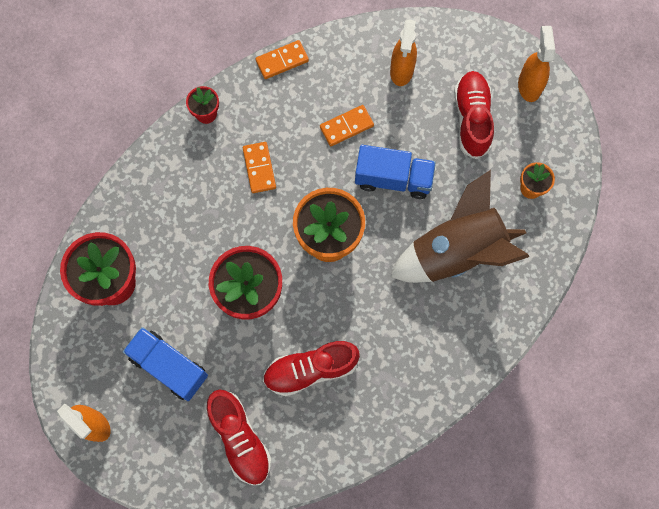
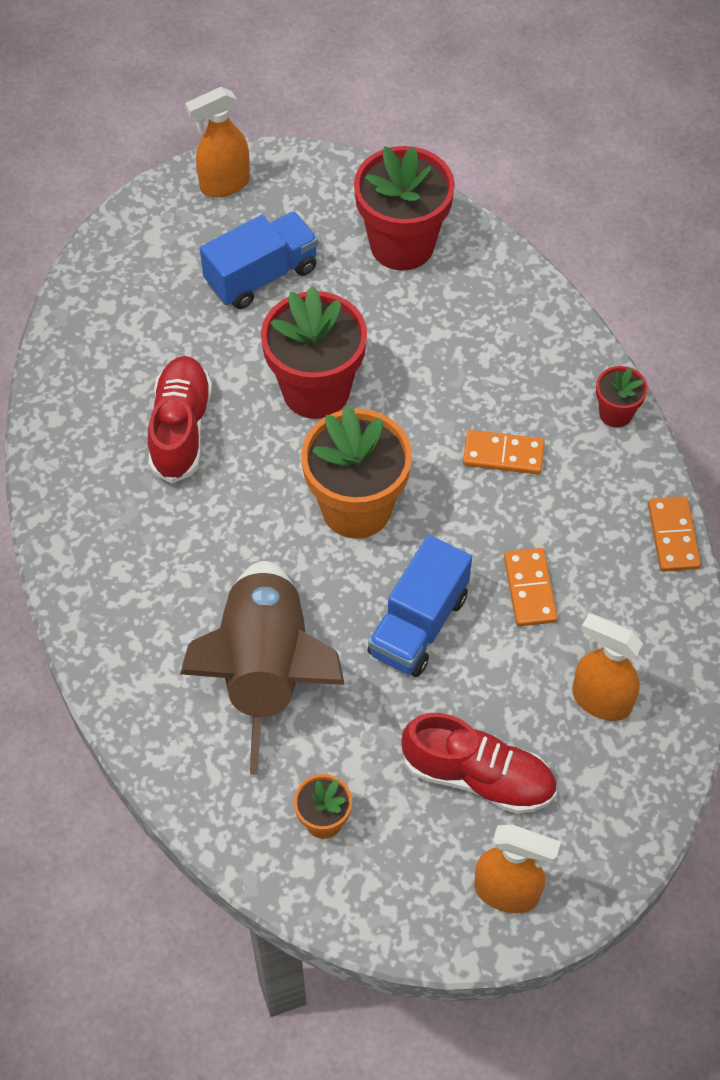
camera: 110 degrees right, 15 degrees down
(240, 439) = (130, 325): red shoe -> none

